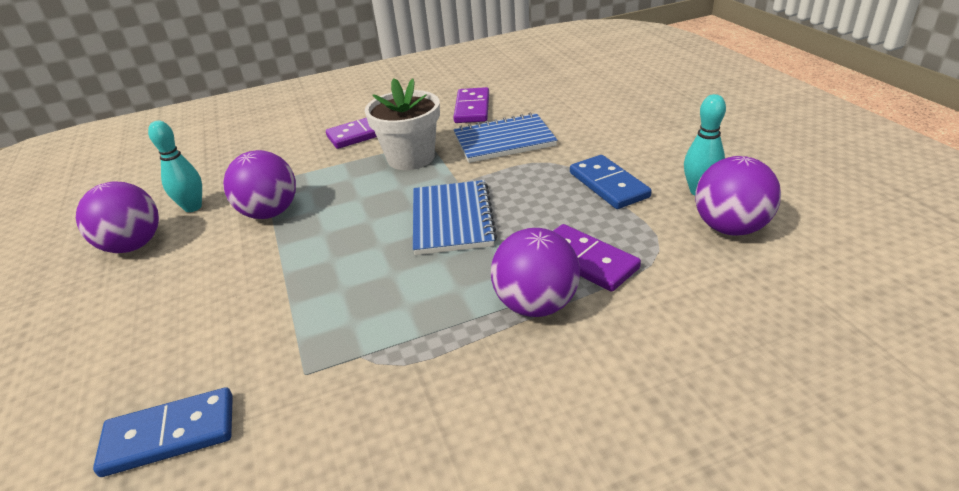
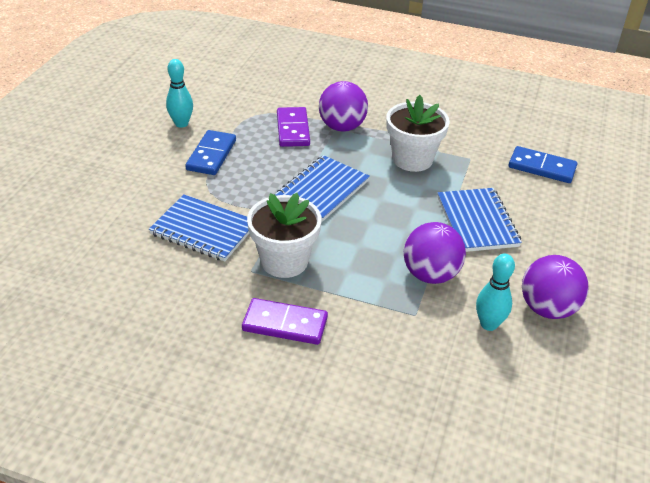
camera: 145 degrees left, 5 degrees up
(245, 285) = (477, 222): none -> blue notebook
(389, 317) = (412, 159): none -> white flower pot
(472, 108) = (164, 288): purple domino -> none
(730, 228) = (209, 103): purple ball -> none

